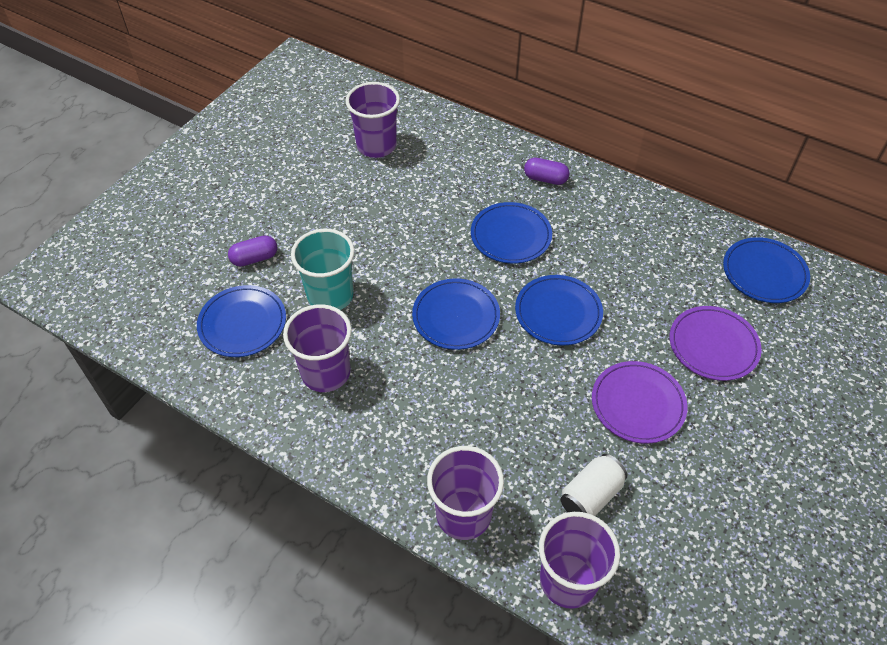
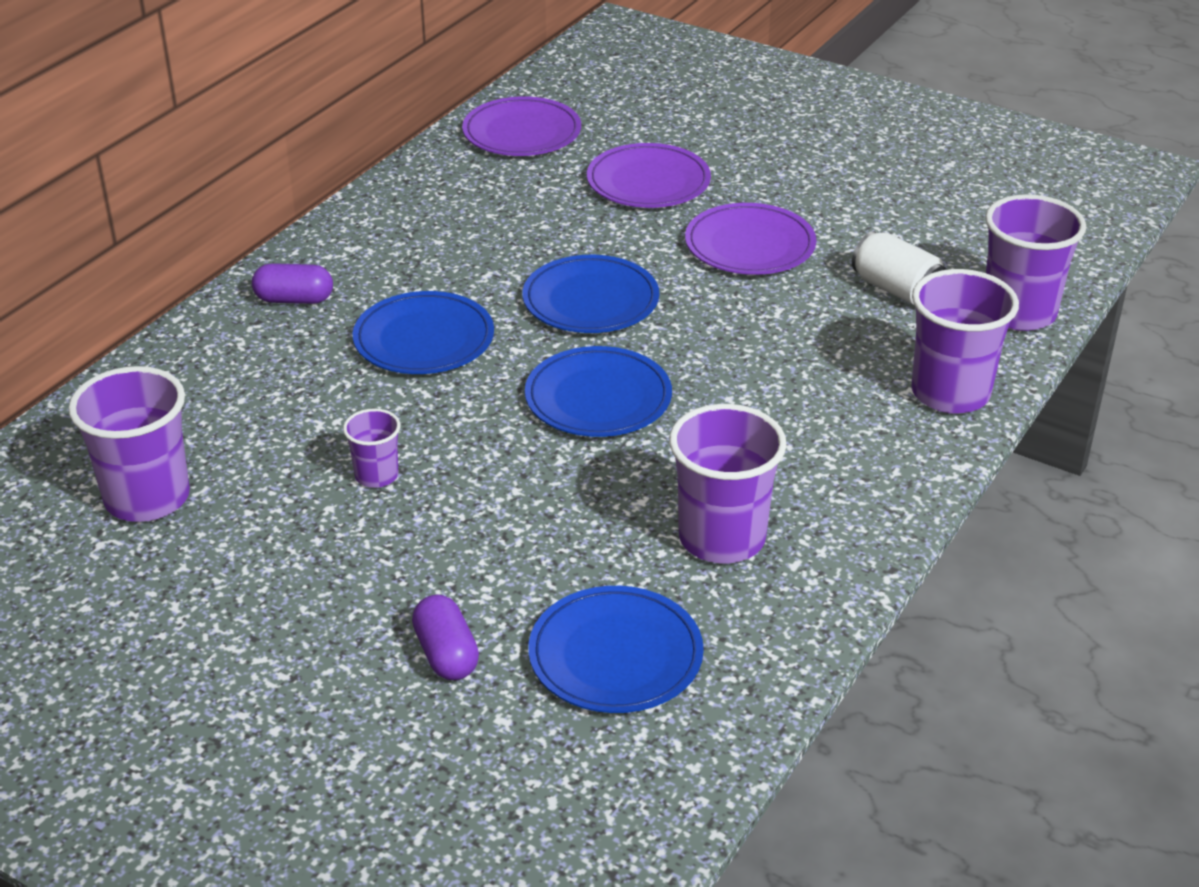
camera: 90 degrees left, 15 degrees down
(330, 296) = (550, 542): turquoise cup -> none
(389, 224) = (376, 476): none -> purple cup
(545, 179) = (294, 299): purple capsule -> purple capsule turned 75 degrees clockwise
(764, 273) = (522, 132): blue plate -> purple plate

